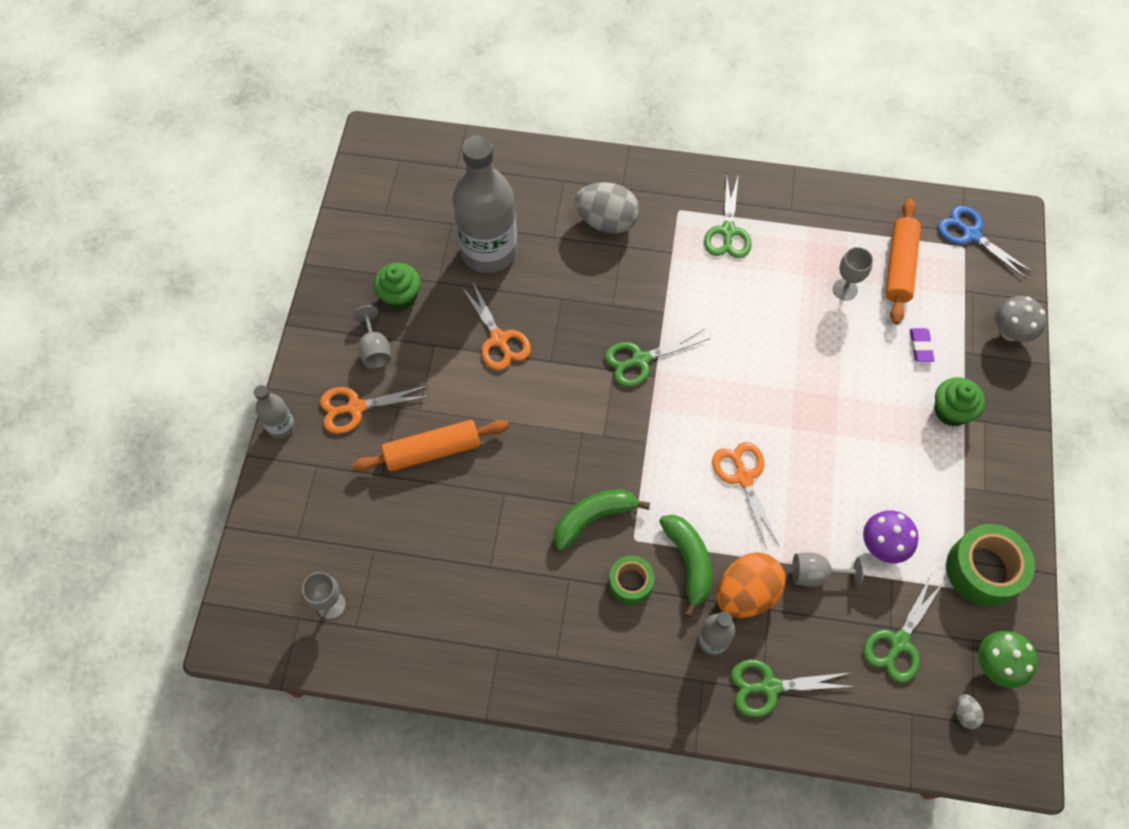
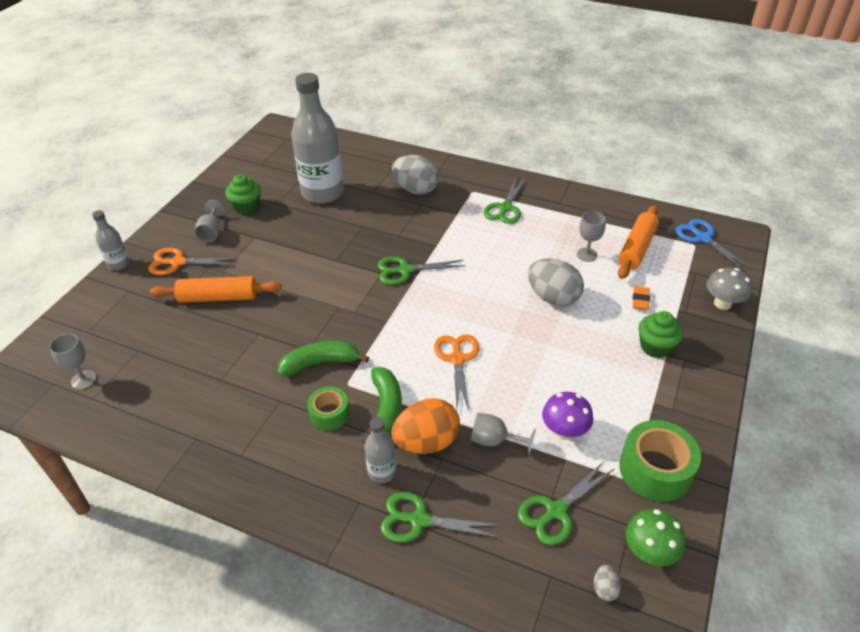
camera: 15 degrees right, 20 degrees down
(499, 339) = (304, 241): orange scissors -> none
(823, 364) = (553, 298): none -> grey egg
(920, 346) = (640, 300): purple eraser -> orange eraser

